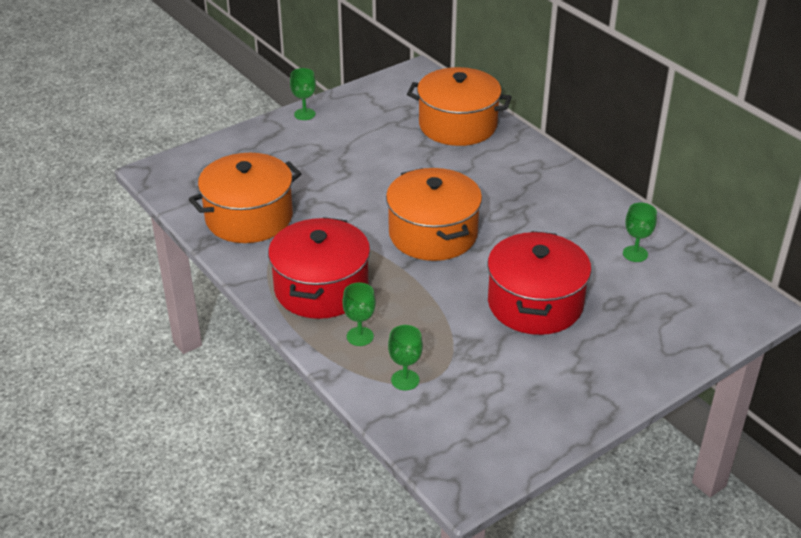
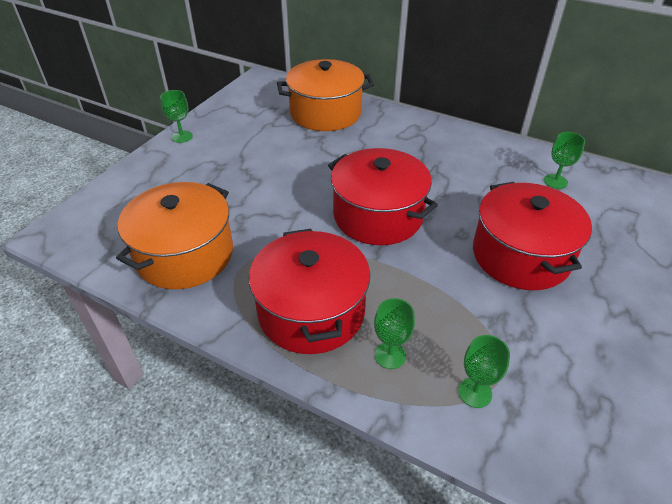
camera: 25 degrees left, 5 degrees up
(433, 234) = (378, 216): orange pot -> red pot

